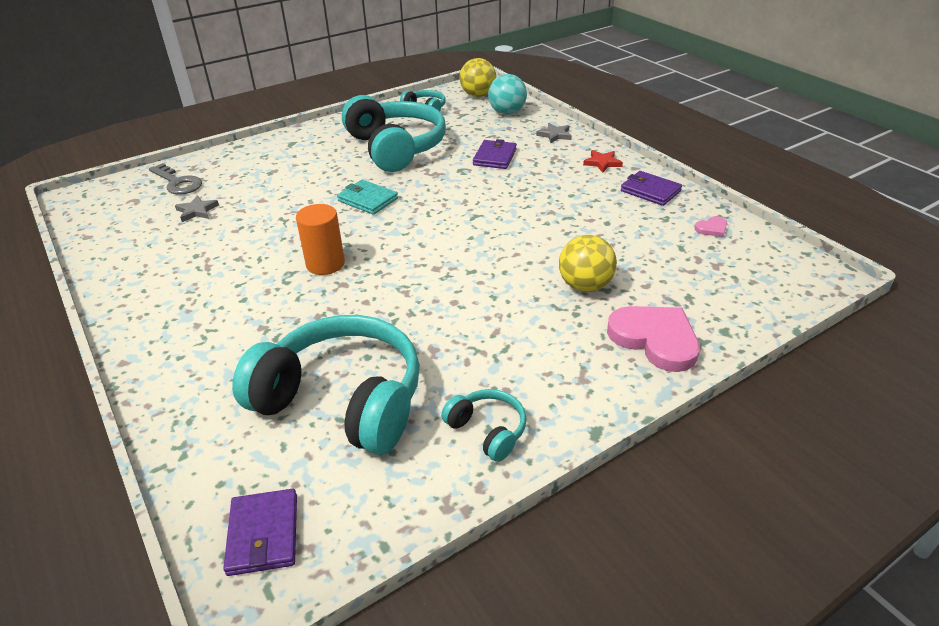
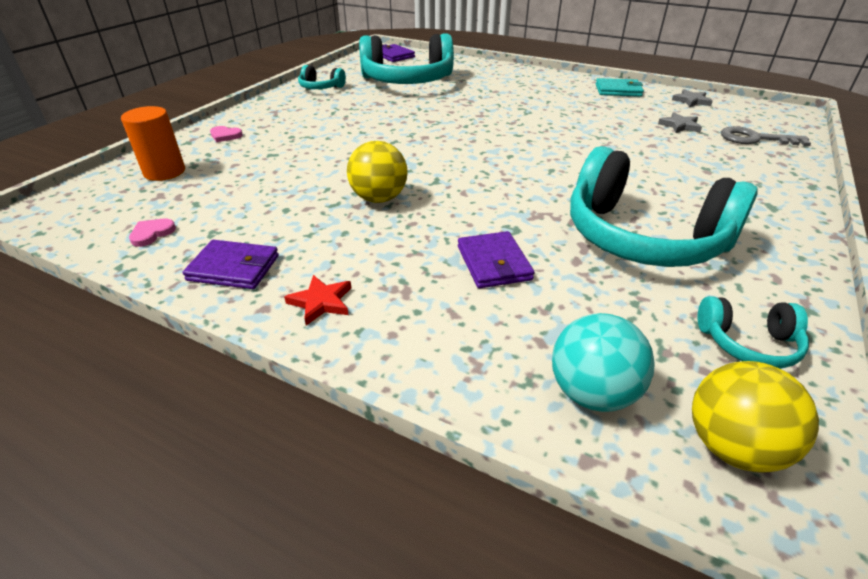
camera: 150 degrees right, 0 degrees up
(325, 264) = (512, 121): orange cylinder -> orange cylinder (164, 172)
(367, 200) = (561, 168): turquoise wallet -> turquoise wallet (618, 90)
(554, 135) = (440, 348): grey star -> grey star (691, 101)
(585, 286) = (290, 152): yellow ball -> yellow ball (379, 198)
(655, 339) = (225, 136): pink heart -> pink heart, size x0.44

